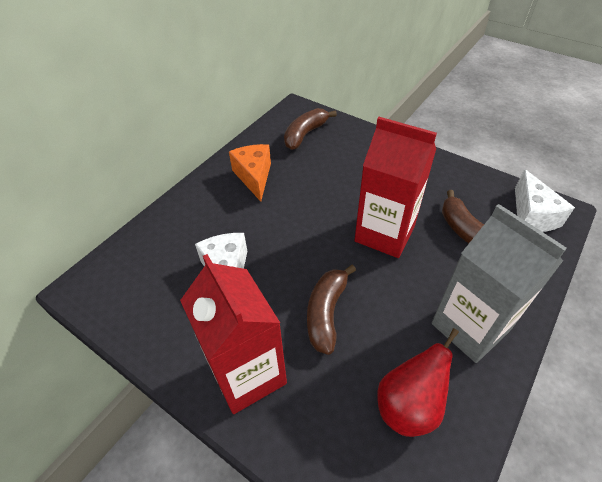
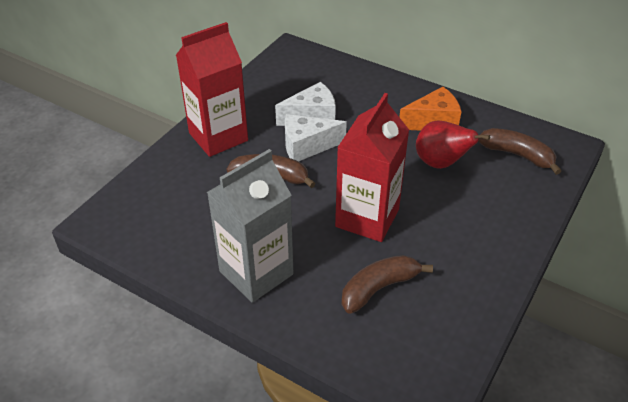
camera: 85 degrees right, 5 degrees down
(409, 405) = (186, 224): red pear -> red pear (441, 163)
(532, 215) = (417, 359): white cheese -> white cheese (307, 146)

